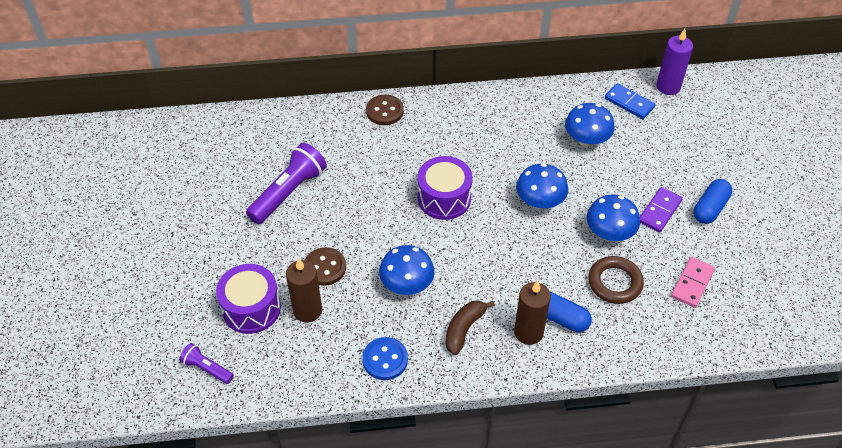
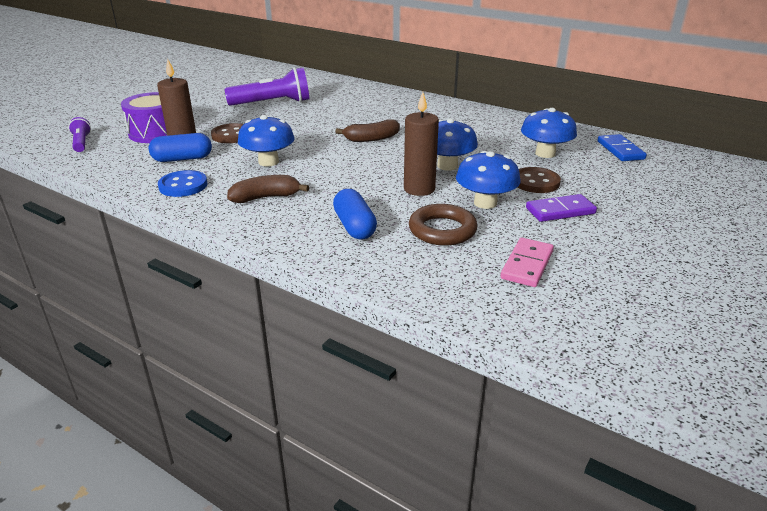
camera: 40 degrees right, 20 degrees down
(384, 111) = (398, 96): brown button -> brown button (535, 182)
(444, 198) = (371, 139): purple drum -> brown banana
(528, 332) = (312, 221): brown candle -> brown candle (419, 189)
(668, 87) = (678, 155): purple candle -> none
(692, 283) = (527, 265): pink domino -> pink domino turned 45 degrees counterclockwise
(710, 208) = (624, 230): blue capsule -> blue capsule (182, 159)

